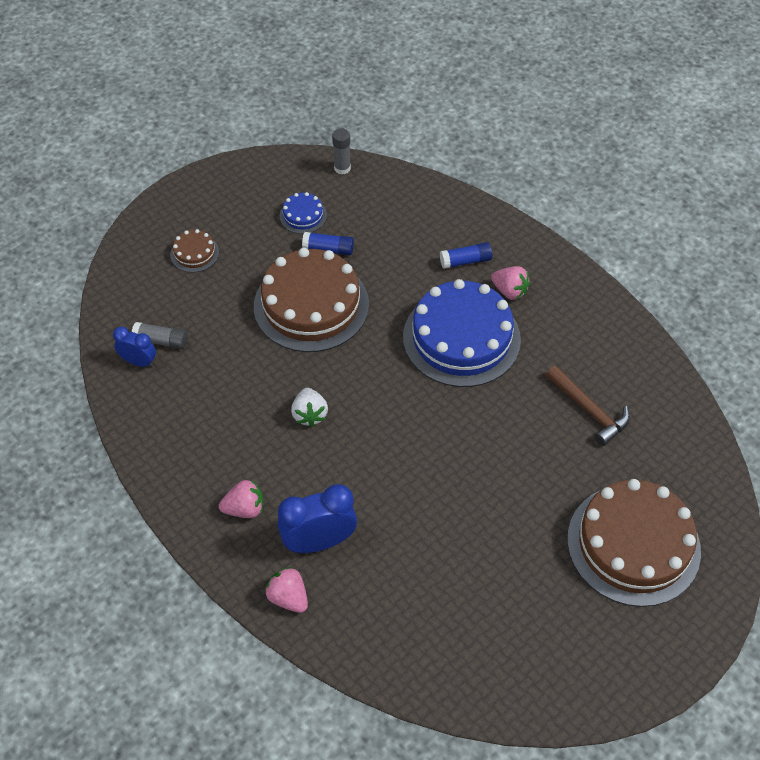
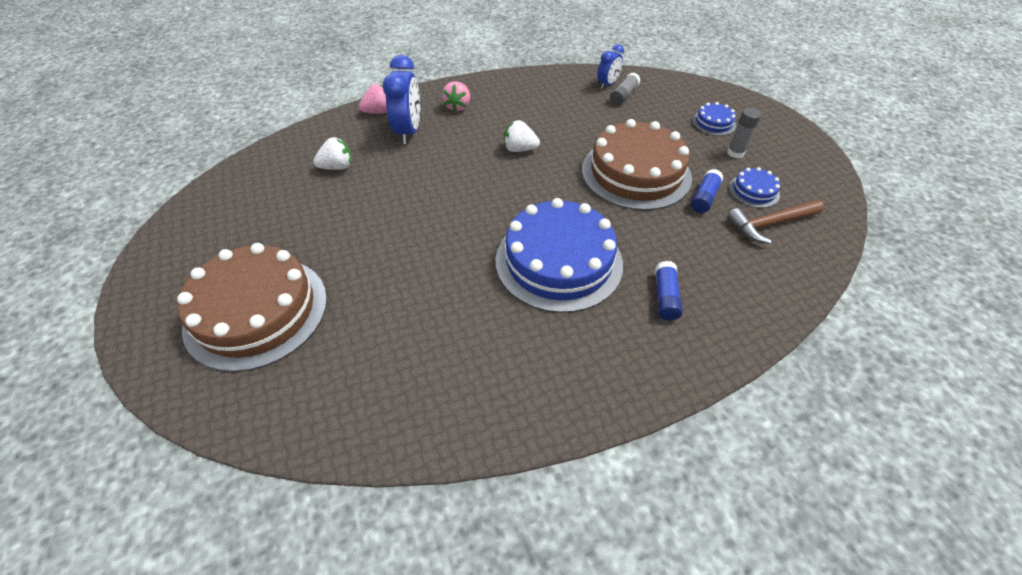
camera: 110 degrees right, 5 degrees down
(194, 253) = (713, 123): brown cake -> blue cake
(342, 168) = (827, 234): grey glue stick -> grey glue stick (735, 153)
(416, 587) = (337, 167): none -> white strawberry
(509, 291) = (609, 322): pink strawberry -> none
(589, 410) = (417, 336): brown hammer -> brown hammer (770, 224)

